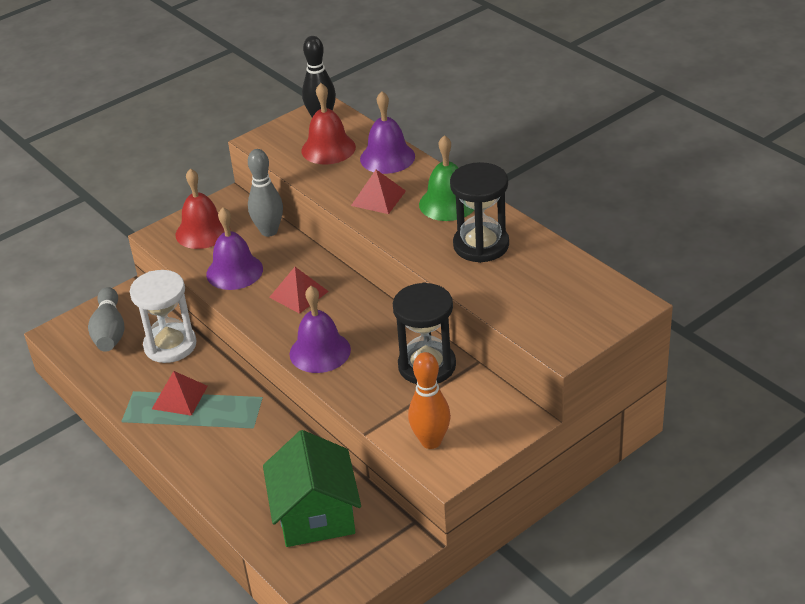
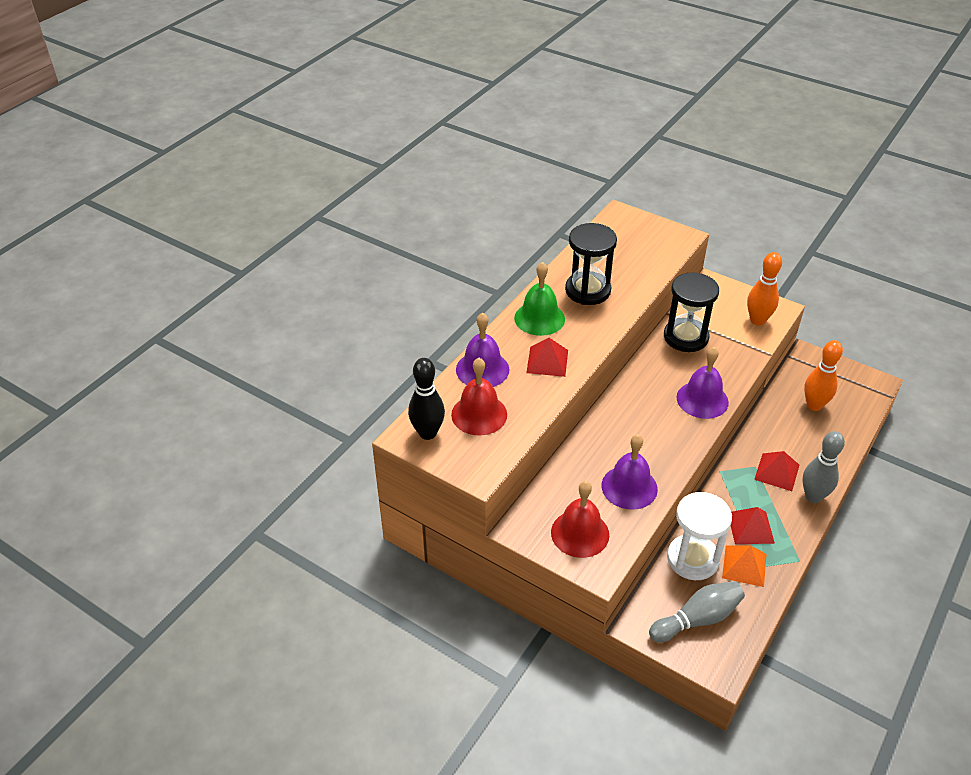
camera: 110 degrees left, 5 degrees up
(141, 378) = (744, 565): none -> orange pyramid
(269, 231) = (560, 479): grey bowling pin -> grey bowling pin (813, 496)
(298, 294) = (640, 432): red pyramid -> red pyramid (777, 472)
(315, 514) = (814, 405): green house -> orange bowling pin

